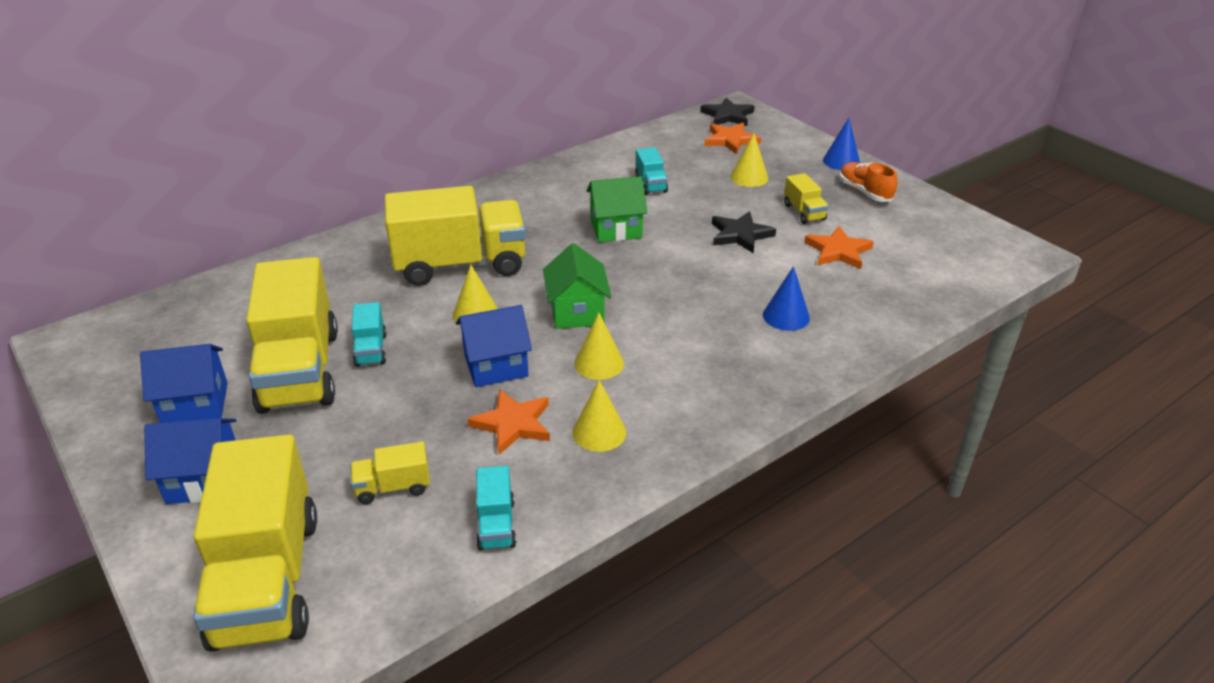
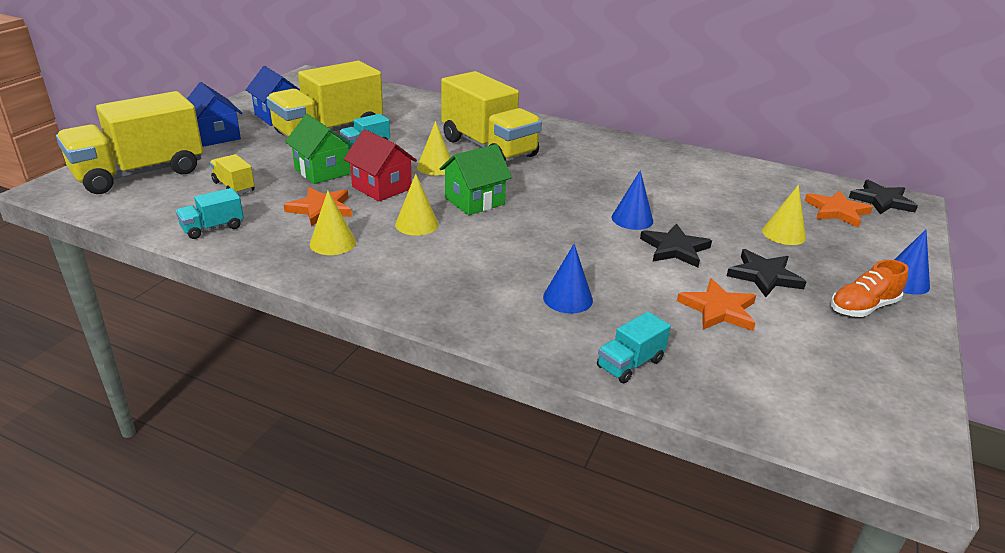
camera: 60 degrees right, 5 degrees down
(496, 366) = (381, 188): blue house -> red house
(616, 229) = (608, 191): green house -> green house (322, 171)
(651, 184) = (697, 190): turquoise truck -> turquoise truck (630, 364)
(677, 236) = (632, 219): none -> blue cone
(804, 212) = (764, 276): yellow truck -> black star
(864, 192) = (863, 307): orange shoe -> orange shoe turned 150 degrees counterclockwise

